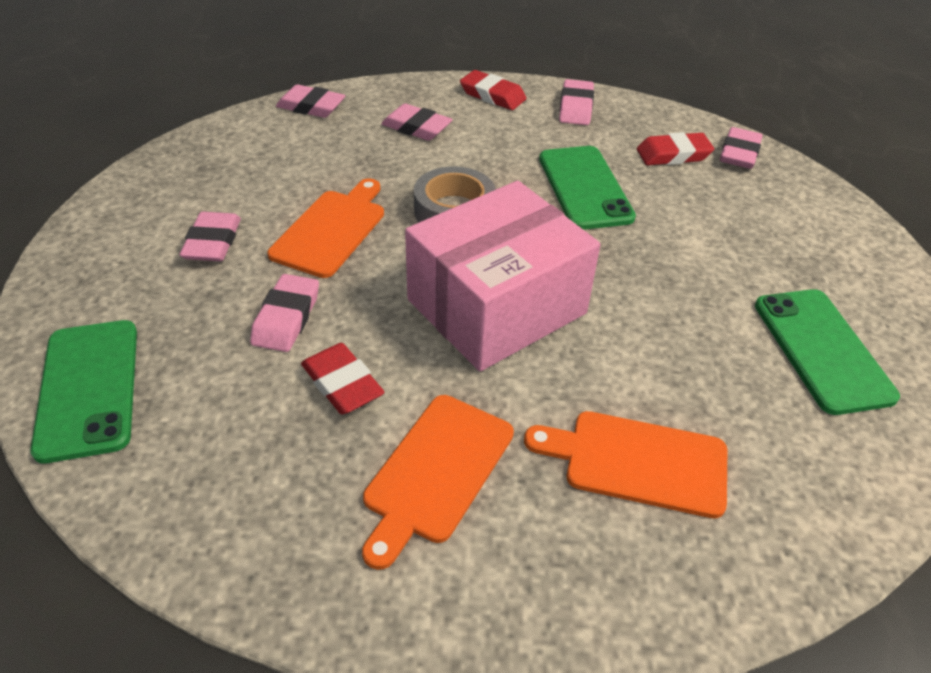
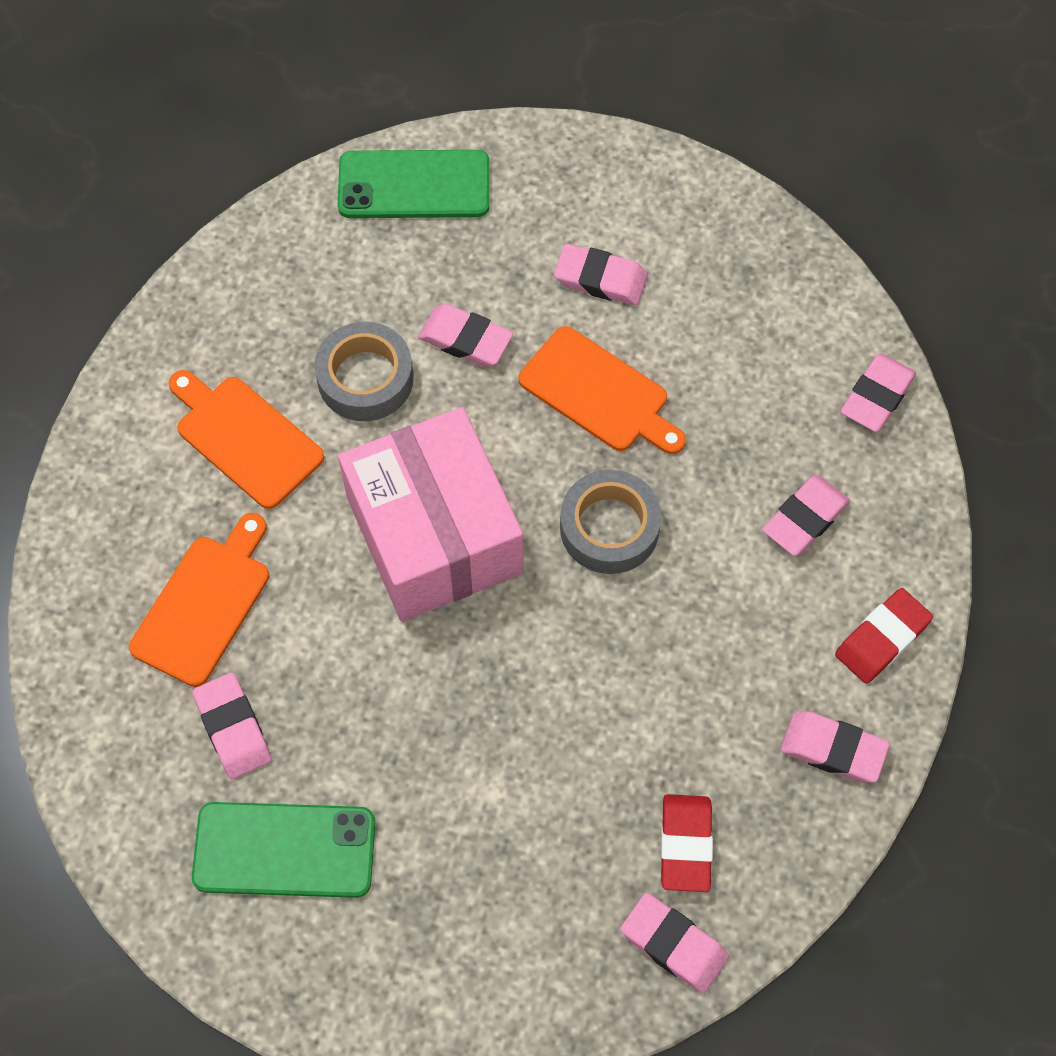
camera: 105 degrees right, 20 degrees up
(342, 384) = (365, 378): red eraser -> grey tape
(585, 187) = (628, 695): green phone -> none
(745, 408) = (233, 728): none -> pink eraser

